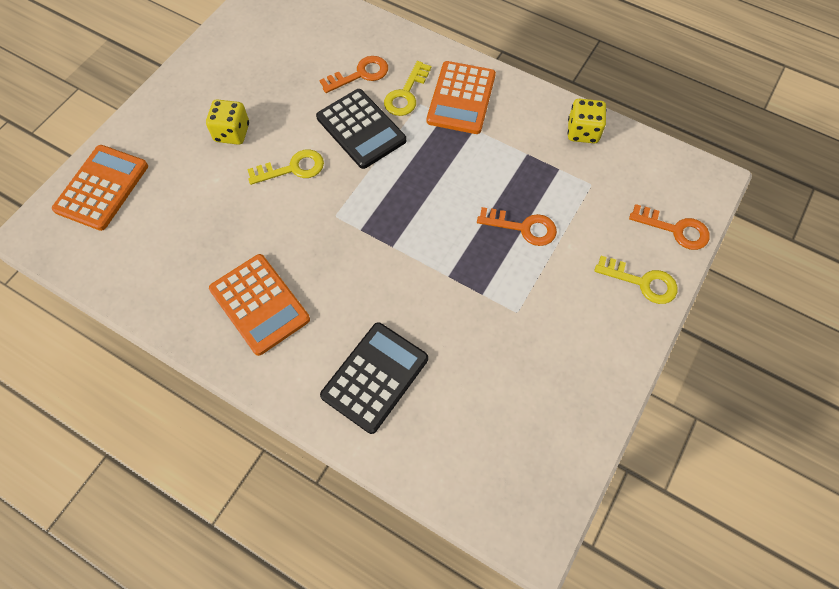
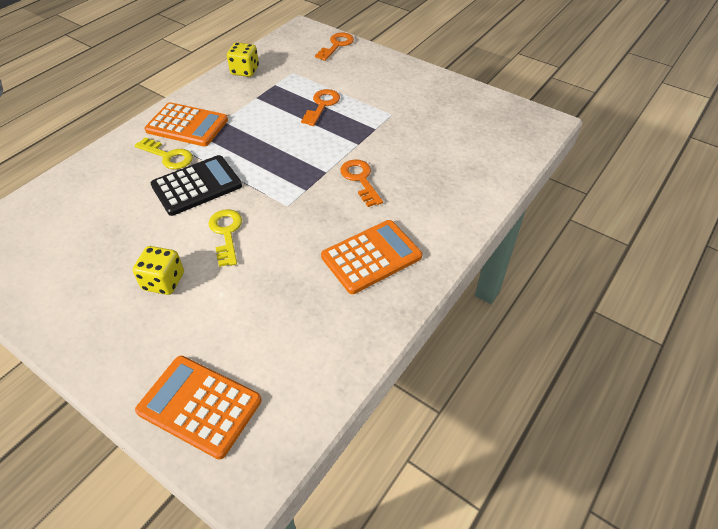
camera: 85 degrees left, 15 degrees down
(360, 74) = (130, 184): orange key -> orange key (360, 180)
(375, 377) = (441, 187): black calculator -> none
(642, 282) = (374, 62): yellow key -> none

